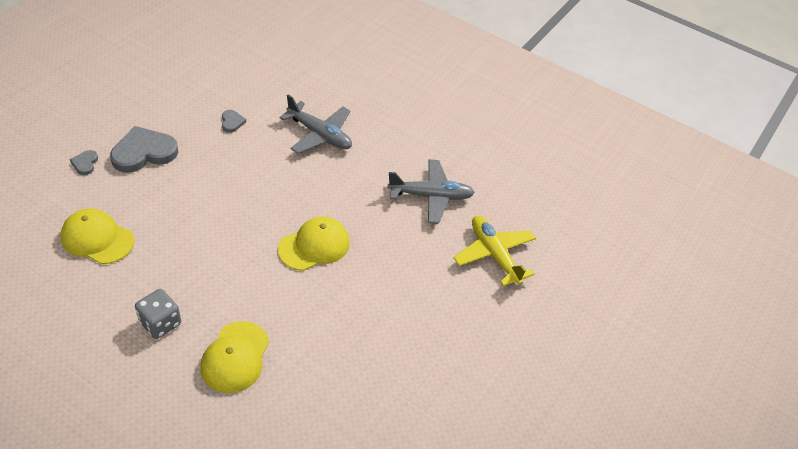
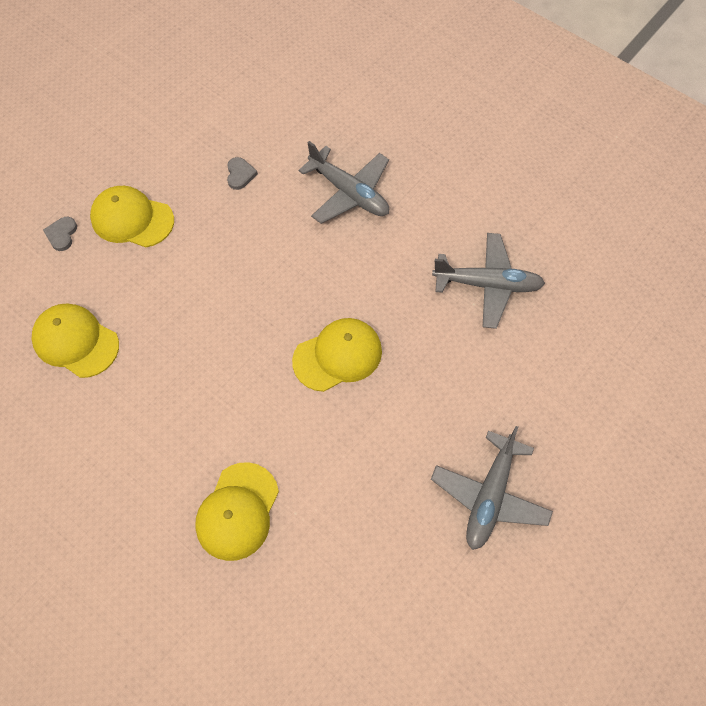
camera: 10 degrees right, 15 degrees up
(144, 152) = (132, 219): grey heart -> yellow cap
(160, 323) = (149, 461): grey dice -> none
(439, 341) = (489, 496): none -> grey plane
(494, 255) = (566, 373): yellow plane -> none

